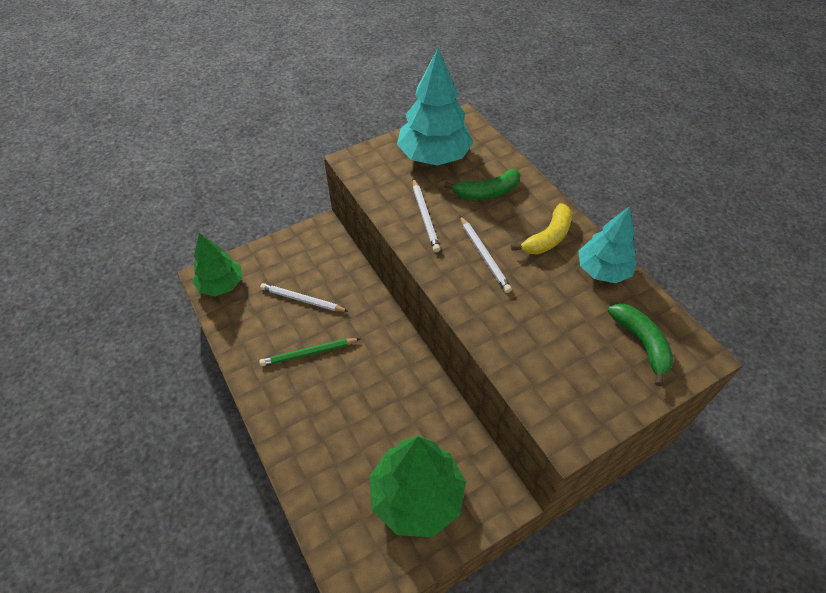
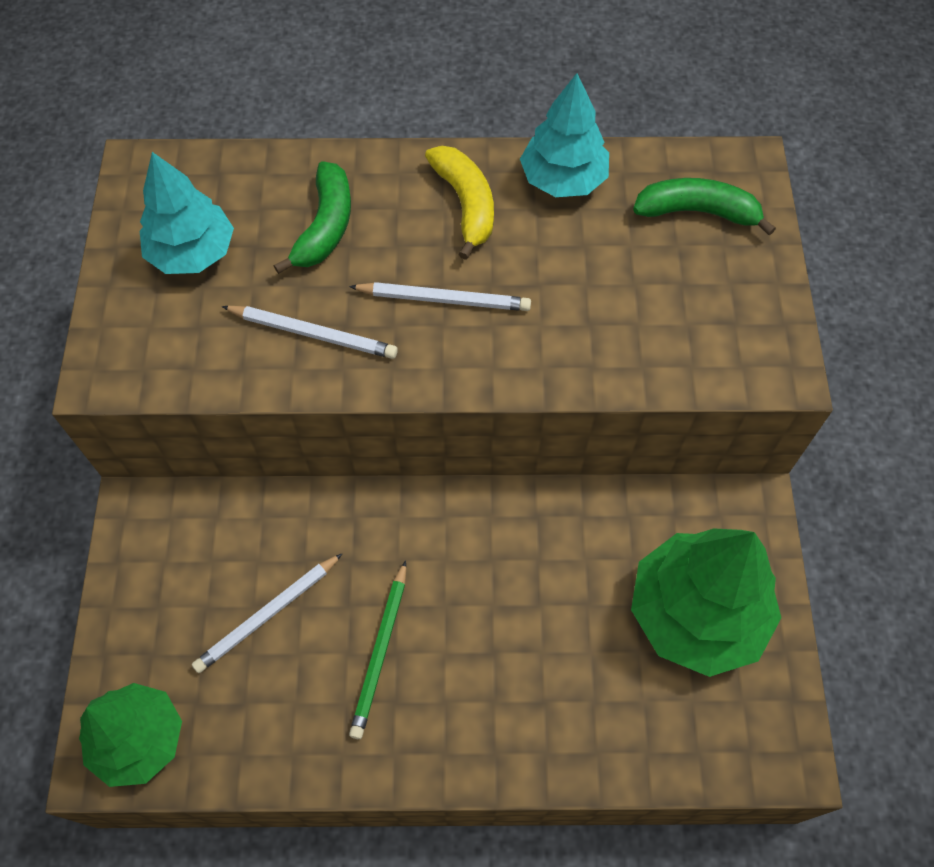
camera: 60 degrees left, 10 degrees up
(434, 156) = (192, 252): turquoise tree -> turquoise tree, size x0.65

